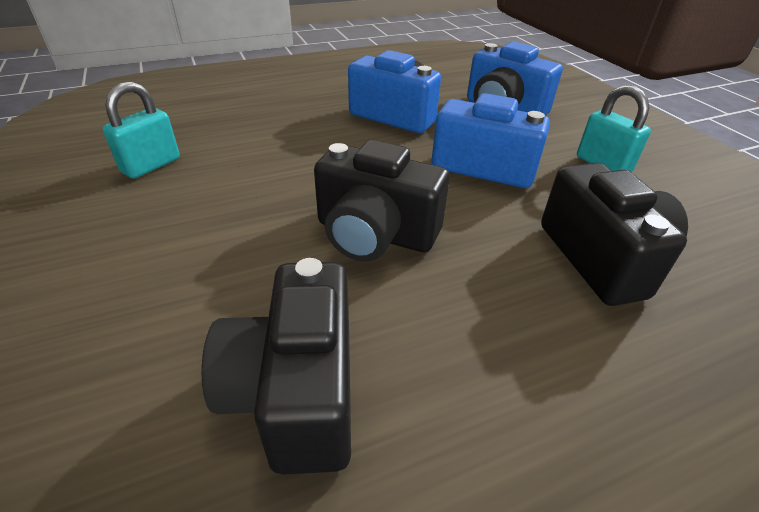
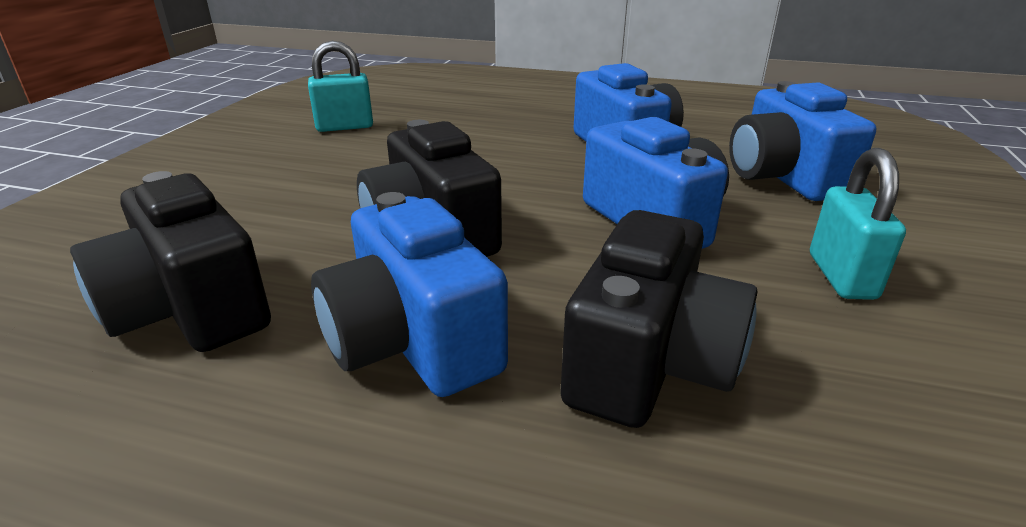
camera: 40 degrees right, 10 degrees down
(297, 391) = (190, 308): black camera -> black camera turned 75 degrees counterclockwise
(483, 317) = (412, 341): none -> blue camera

